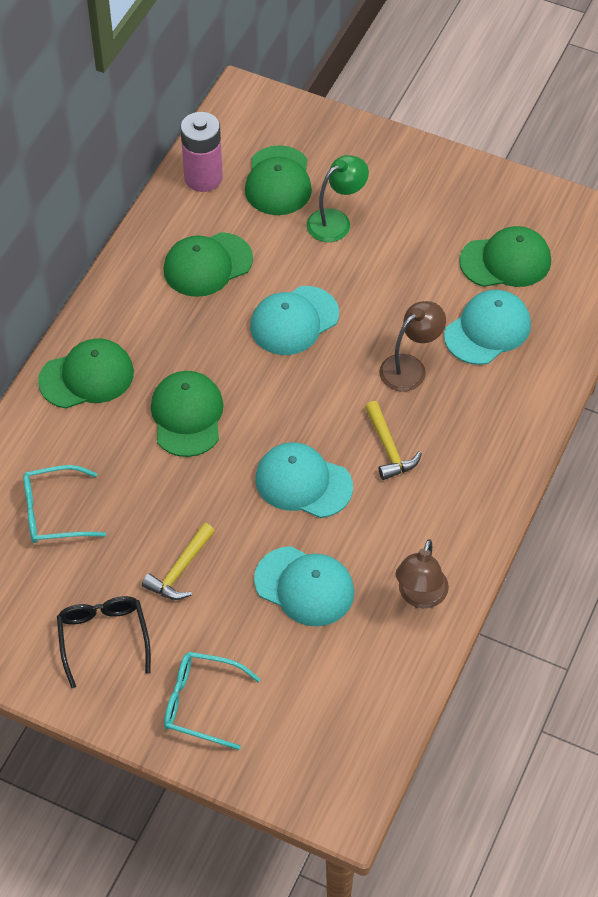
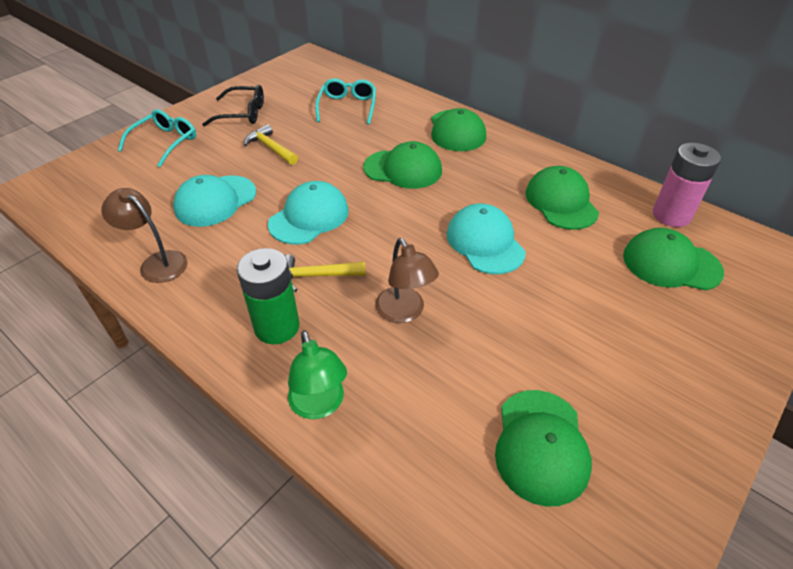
camera: 105 degrees right, 10 degrees down
(336, 221) = (614, 297): green lamp -> green lamp (319, 405)
(462, 458) = (277, 327): none -> green battery
(487, 330) = (434, 394): turquoise cap -> none

